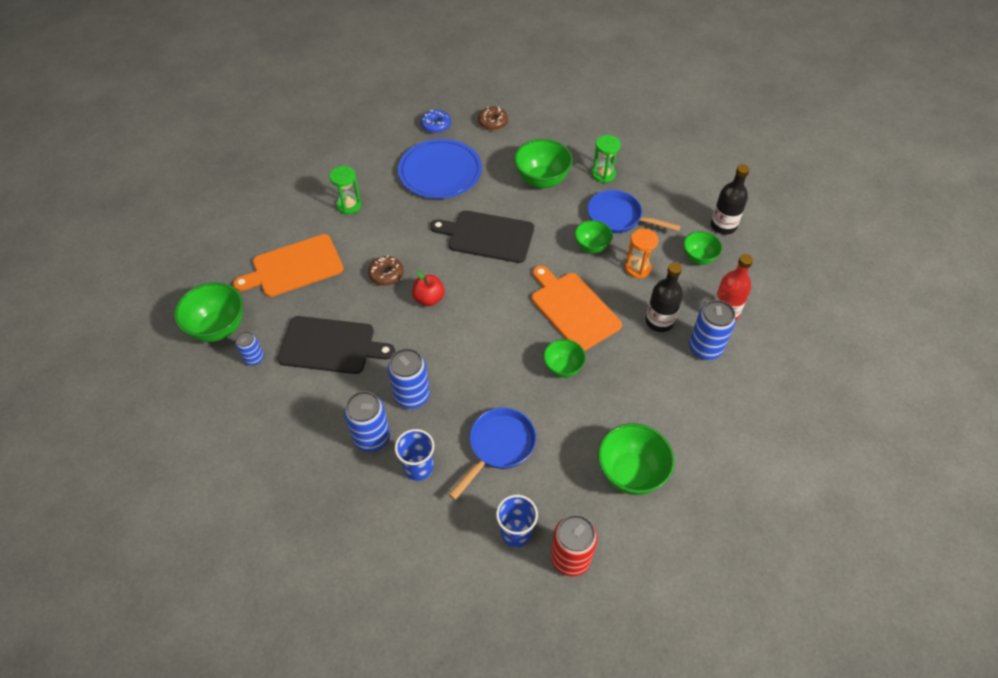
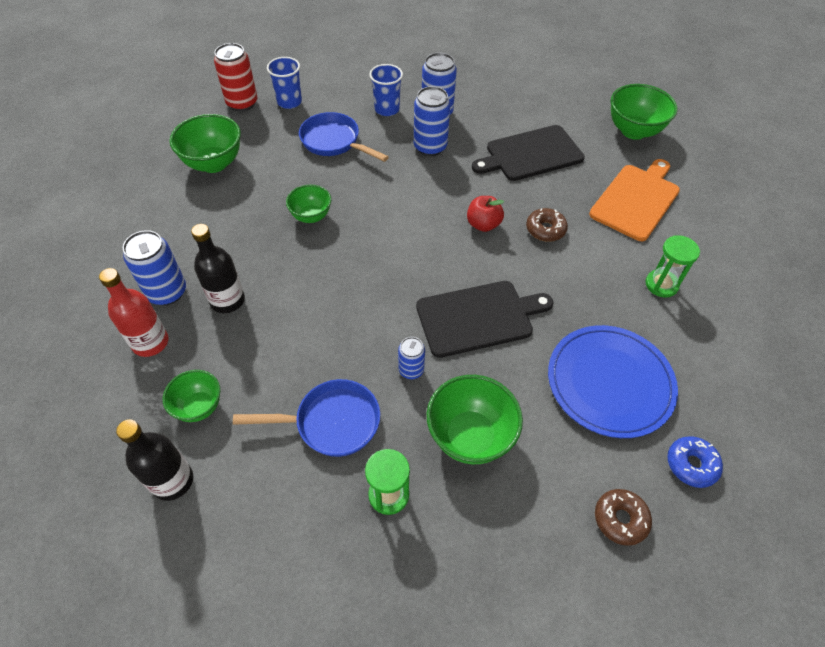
camera: 150 degrees right, 0 degrees up
(254, 358) = (579, 123): blue can -> blue can (411, 370)
(498, 446) = (334, 142): blue pan -> blue pan turned 120 degrees clockwise
(573, 309) = (330, 275): orange cutting board -> none
(591, 247) = (346, 360): green bowl -> none
(638, 268) = (275, 356): orange hourglass -> none

